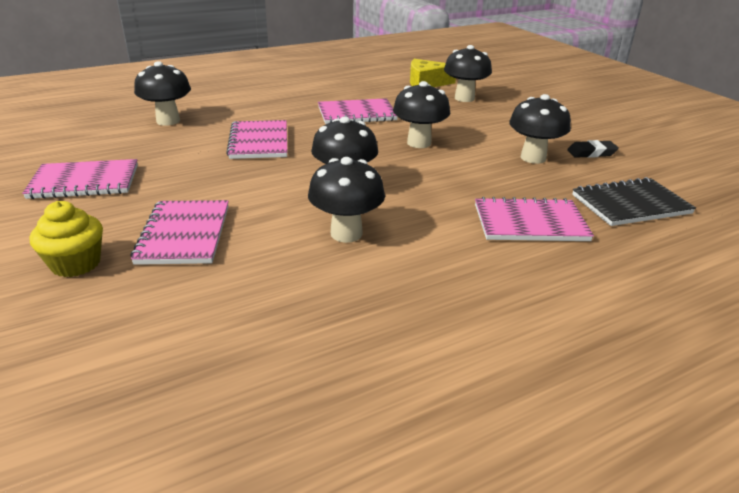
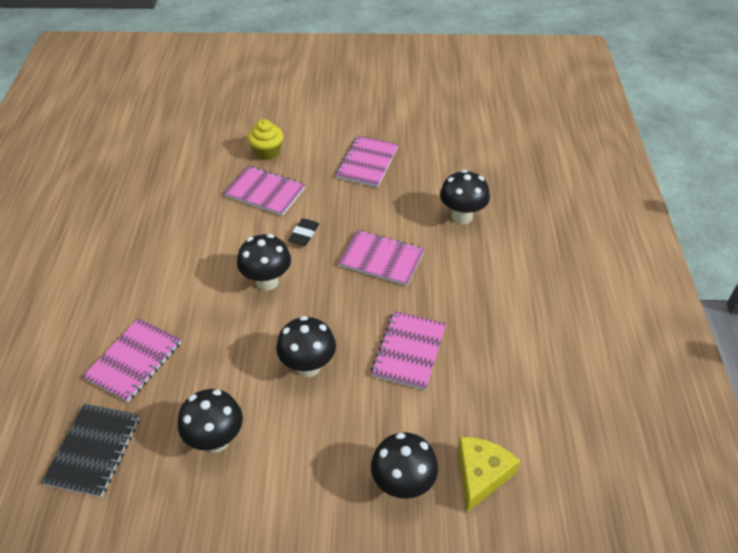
camera: 120 degrees right, 15 degrees up
(346, 233) = (207, 258): black mushroom -> none
(591, 153) = (186, 504): black eraser -> black eraser (304, 234)

